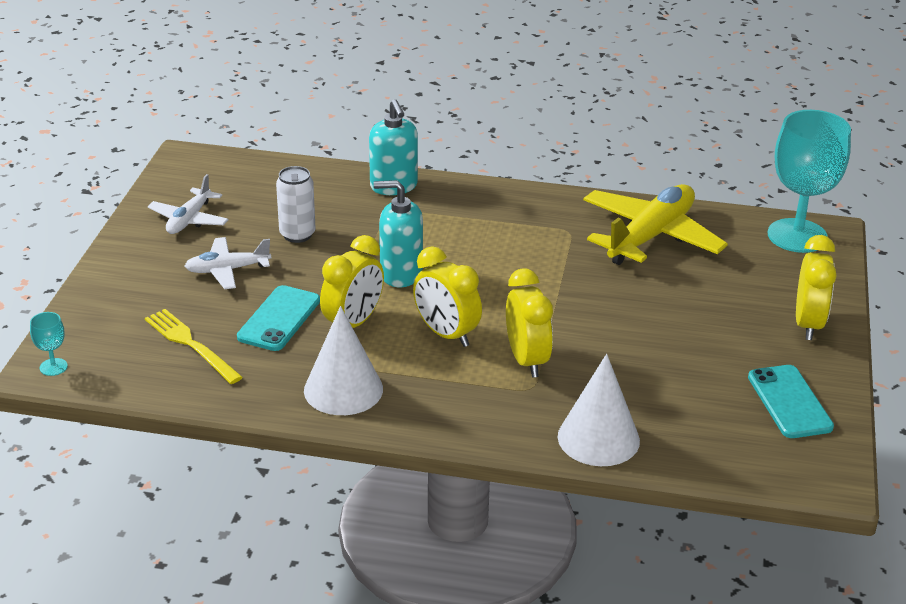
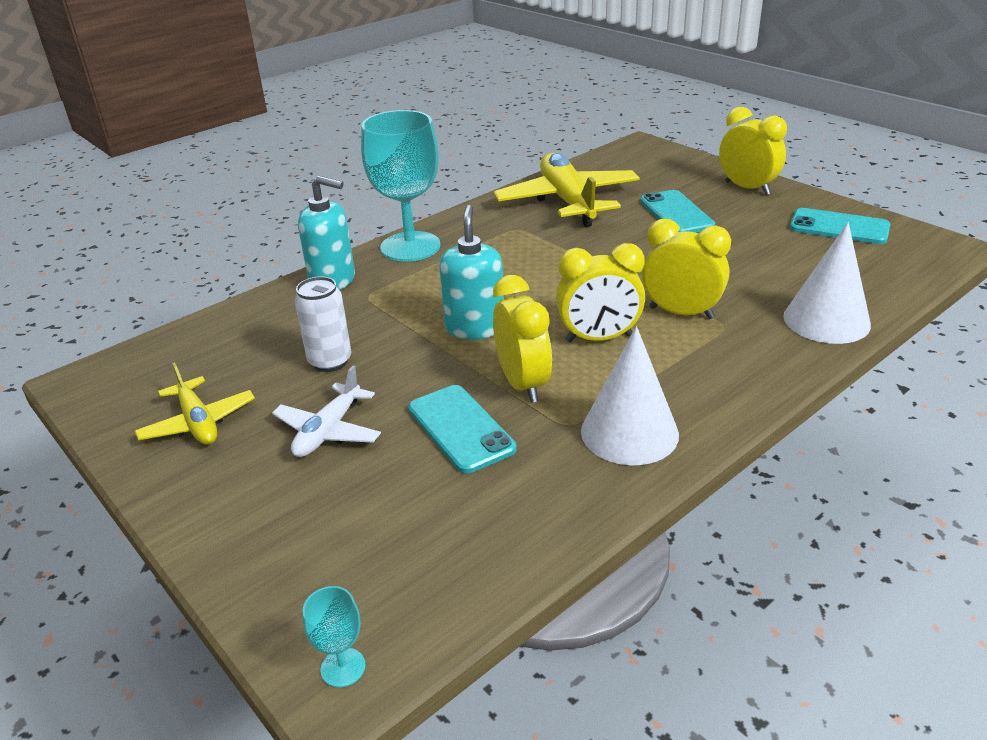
camera: 50 degrees left, 0 degrees up
(189, 220) = (198, 423): white plane -> yellow plane
(191, 344) = (434, 513): yellow fork -> none
(400, 274) = (475, 327): turquoise soap dispenser -> turquoise soap dispenser turned 135 degrees clockwise
(701, 301) = (676, 213): none -> turquoise phone
(797, 236) = (634, 155): turquoise goblet -> turquoise goblet (410, 247)

